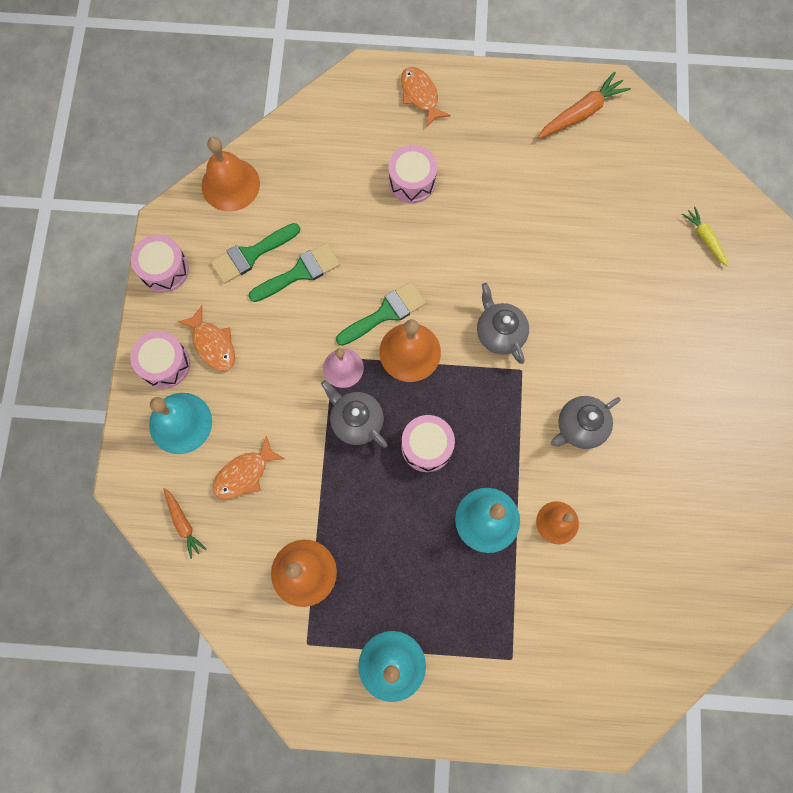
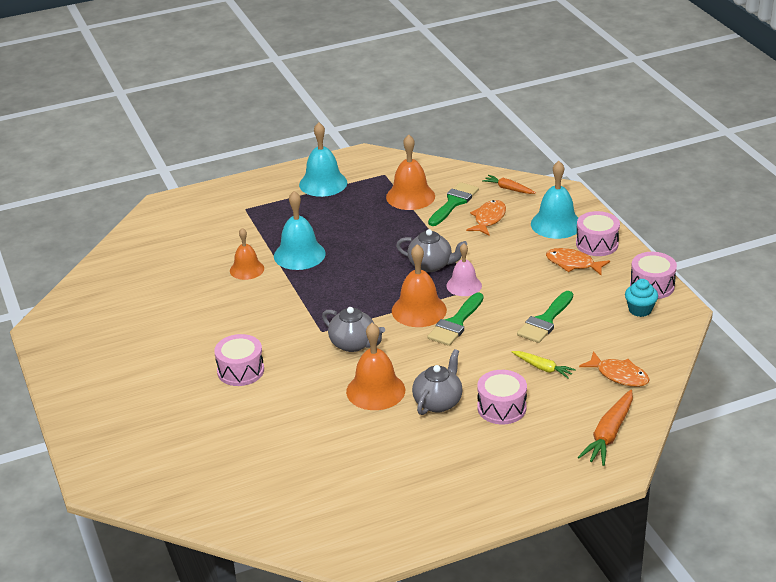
camera: 155 degrees right, 40 degrees down
(203, 242) = (640, 310): none -> turquoise cupcake
(230, 184) = (655, 349): orange bell -> orange bell (375, 390)
(251, 255) = (594, 316): green brush -> green brush (454, 203)
(420, 95) = (547, 472): orange fish -> orange fish (619, 375)
(427, 446) = (368, 271): pink drum -> pink drum (240, 371)
(579, 427) = (256, 318): grey teapot -> grey teapot (438, 402)
(581, 113) = (375, 521): orange carrot -> orange carrot (609, 434)
(705, 239) = (199, 467): yellow carrot -> yellow carrot (543, 368)

